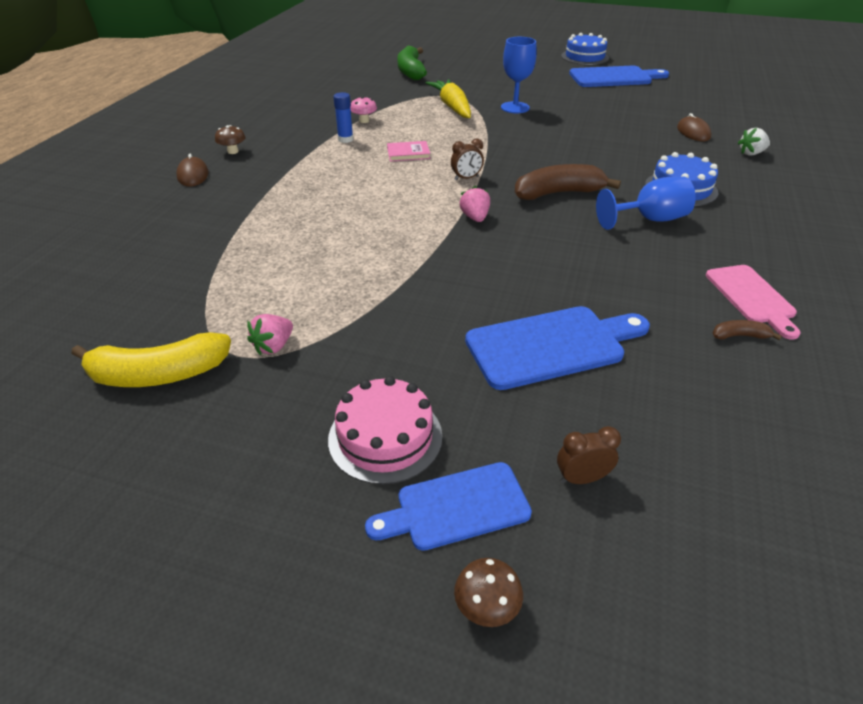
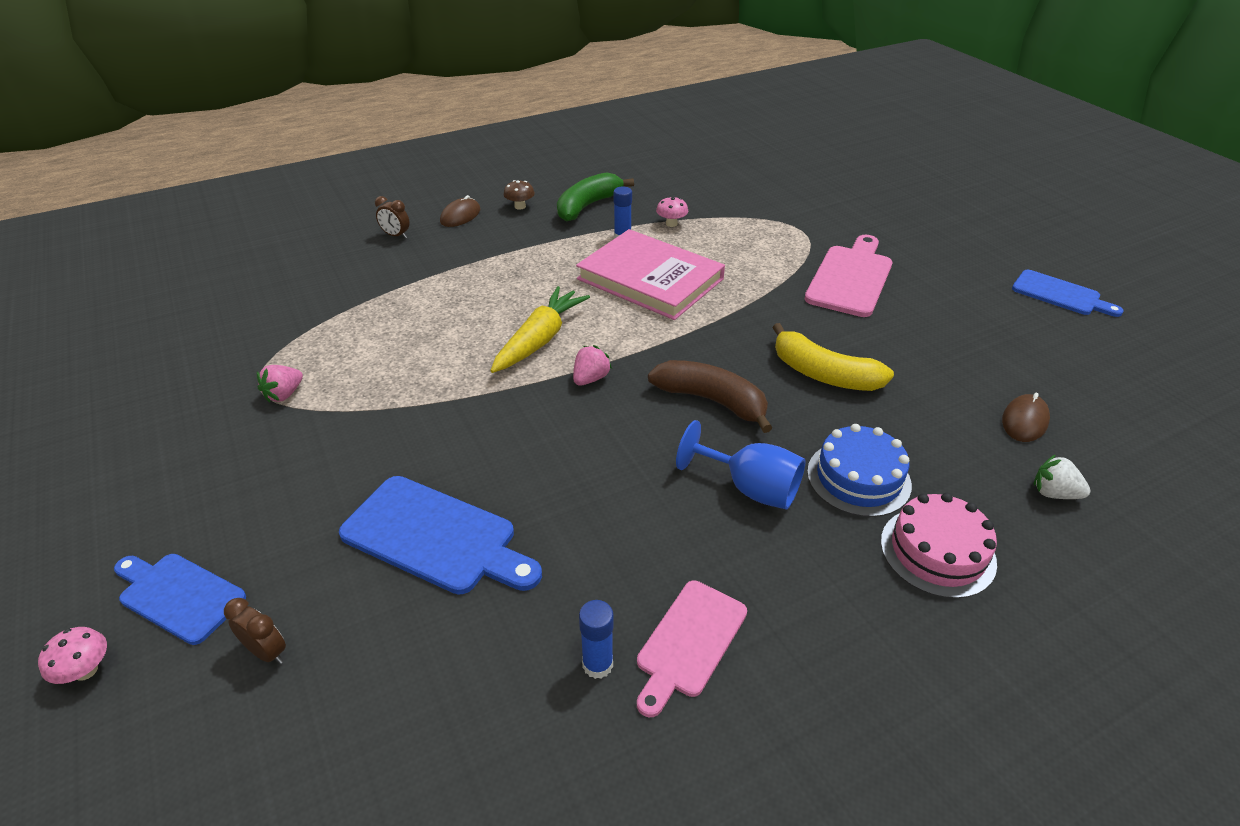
camera: 45 degrees right, 0 degrees up
(158, 374) = (206, 369): yellow banana -> yellow banana (823, 374)
(274, 346) = (284, 394): pink strawberry -> pink strawberry turned 45 degrees counterclockwise
(385, 437) = (228, 512): pink cake -> pink cake (937, 551)
(408, 153) = (650, 279): pink book -> pink book, size x2.49
(411, 71) = (814, 184): green banana -> green banana (587, 206)
(452, 107) = (783, 246): yellow carrot -> yellow carrot (540, 339)
(466, 178) = (655, 334): brown clock -> brown clock (396, 235)
(486, 607) = (86, 670): brown mushroom -> pink mushroom
(515, 107) = (851, 278): blue goblet -> pink cutting board
(585, 57) = (1073, 248): blue cake -> none
(614, 77) = (1060, 294): blue cutting board -> blue cutting board, size x0.66
(739, 336) = (597, 664): brown banana -> blue glue stick

